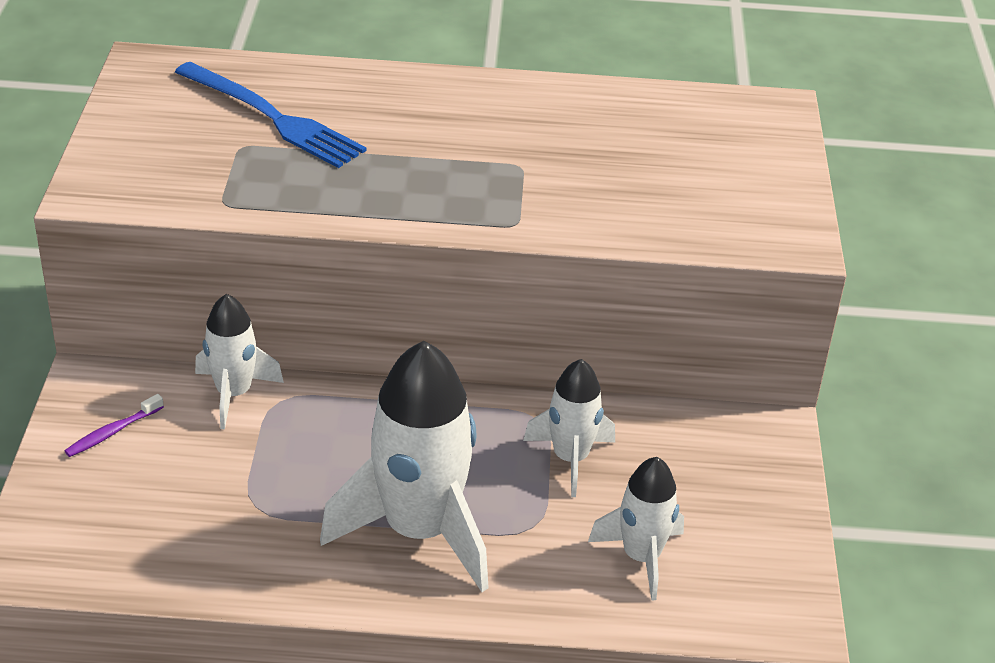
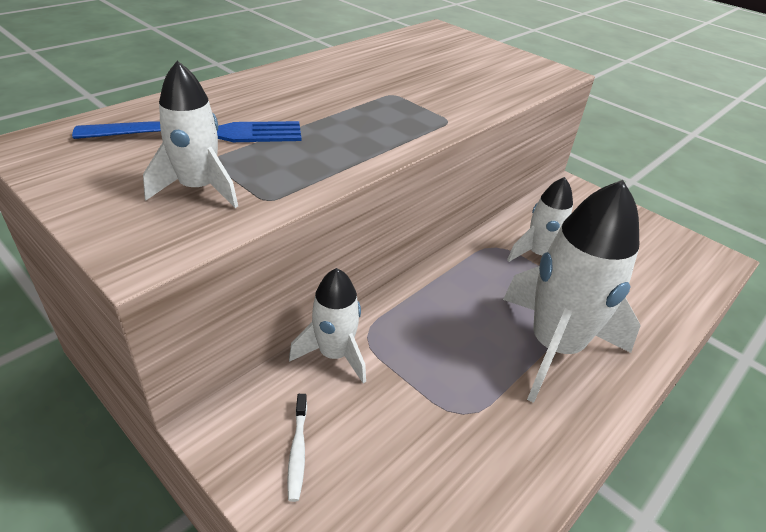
camera: 50 degrees left, 0 degrees up
(112, 432) = (297, 451): purple toothbrush -> white toothbrush
(641, 557) = (639, 277): white rocket -> white rocket (198, 189)

